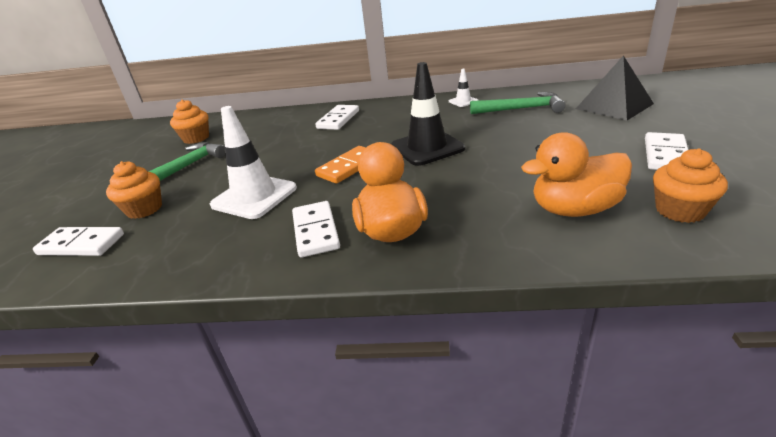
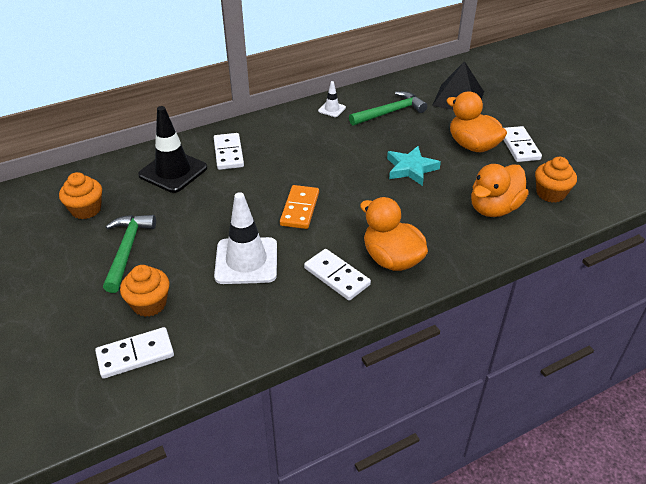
camera: 35 degrees left, 10 degrees up
(427, 147) = (348, 173): black traffic cone -> black traffic cone (173, 171)
(499, 154) = (411, 169): none -> turquoise star
(597, 146) = (472, 146): none -> orange duck

